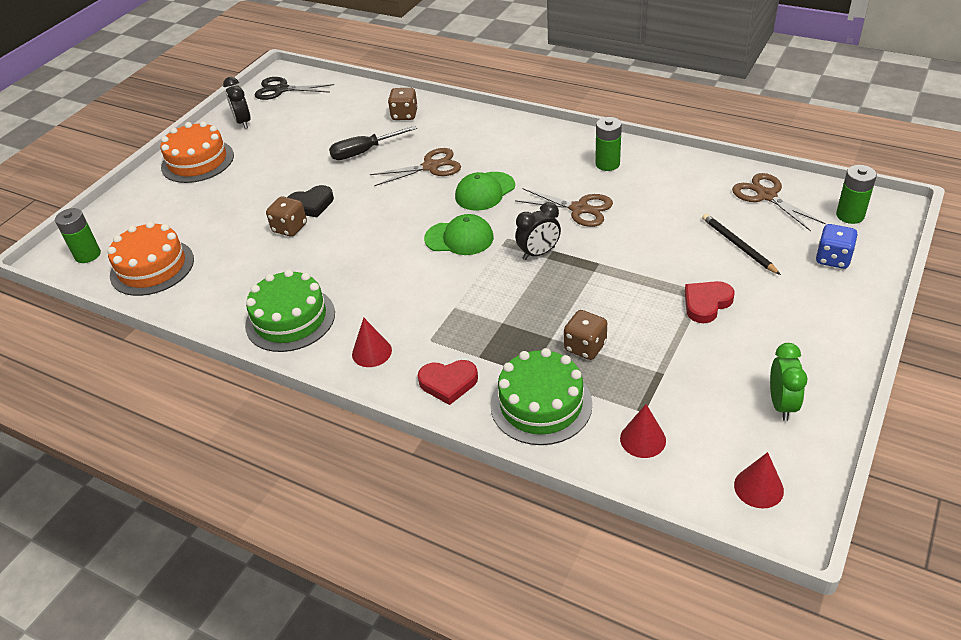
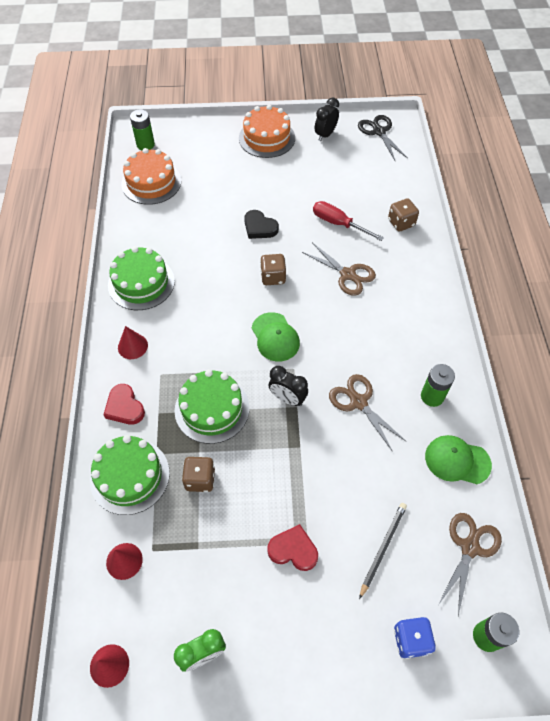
camera: 55 degrees right, 15 degrees up
(290, 228) = (228, 230): brown dice -> brown dice (273, 277)
(364, 152) = (338, 223): black screwdriver -> red screwdriver
(485, 191) = (340, 325): green cap -> green cap (457, 460)
(507, 312) = (212, 409): none -> green cake
(579, 209) = (358, 402): brown scissors -> brown scissors turned 150 degrees clockwise

